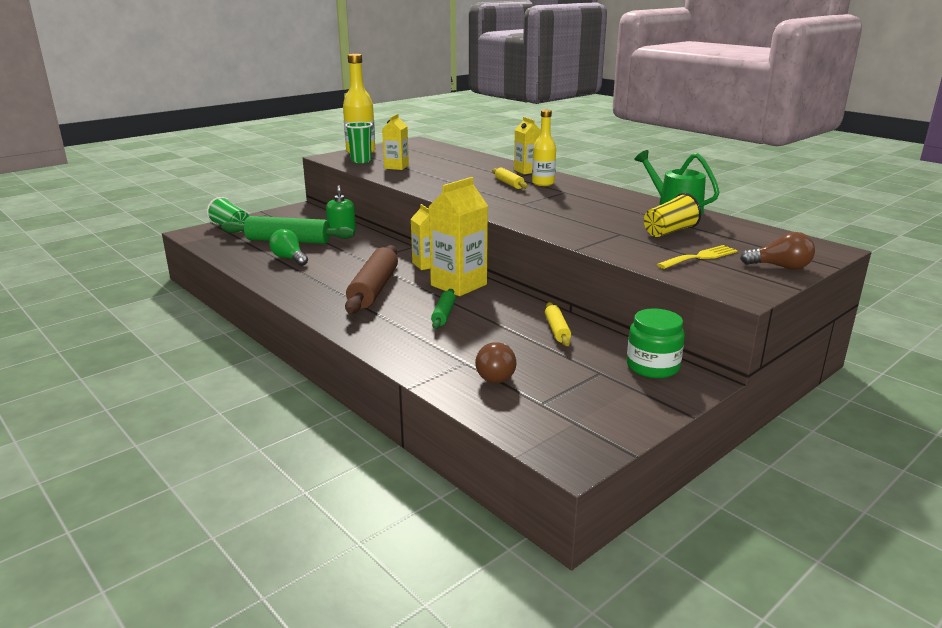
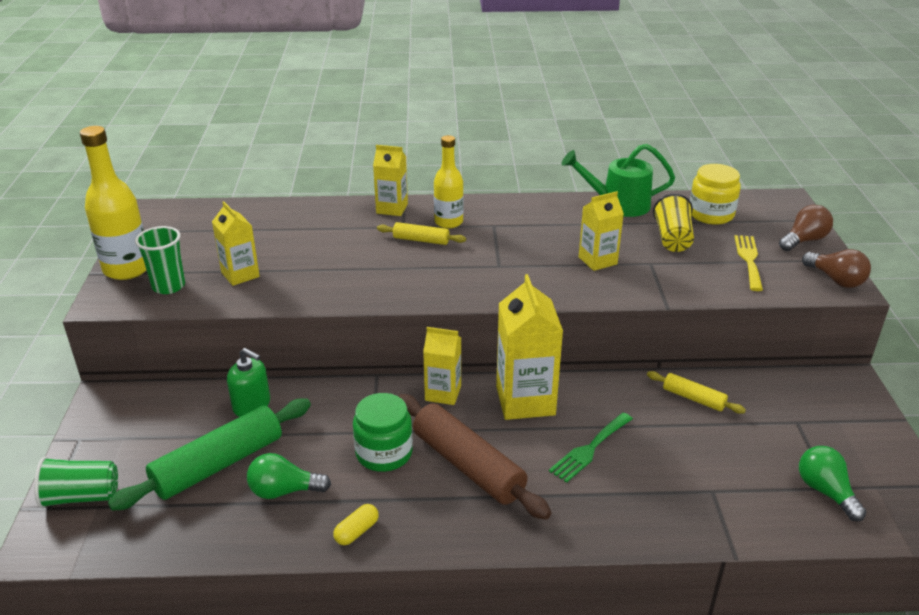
camera: 50 degrees left, 10 degrees up
(282, 282) = (356, 531): none -> yellow capsule
(443, 314) = (589, 449): green rolling pin -> green fork
(497, 375) = (755, 484): brown light bulb -> brown light bulb (835, 280)
(533, 403) = (825, 491): none -> green light bulb
(588, 221) = (597, 260): none -> yellow carton
(652, 366) = (808, 389): green jar -> green jar (384, 453)
(735, 234) = (711, 214): none -> yellow jar

